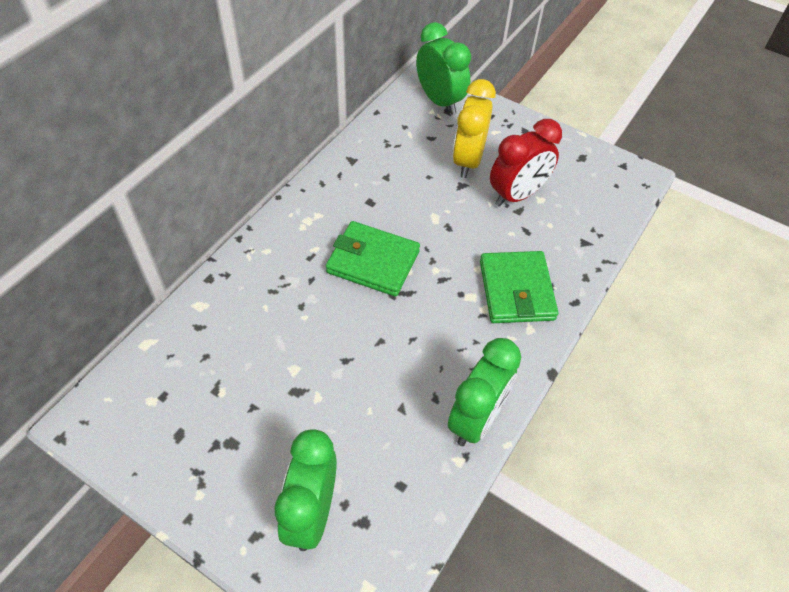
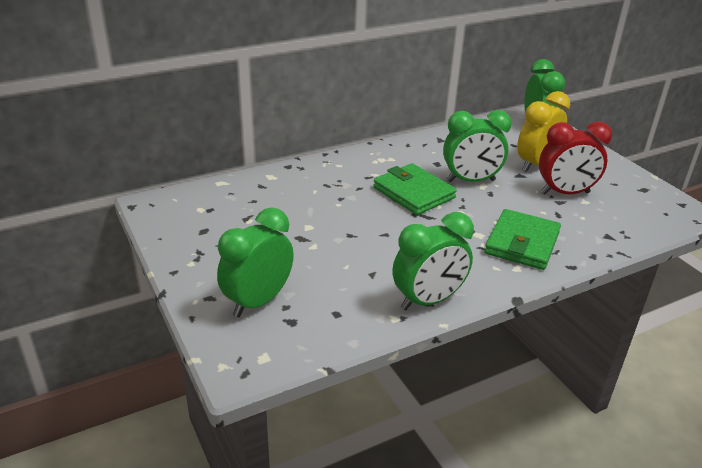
camera: 30 degrees right, 20 degrees down
(419, 216) = (471, 181): none -> green clock

